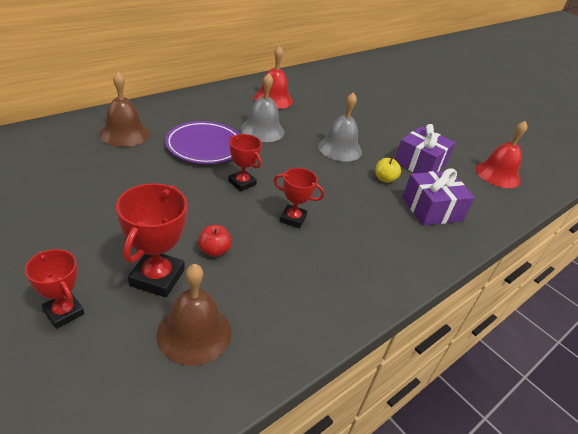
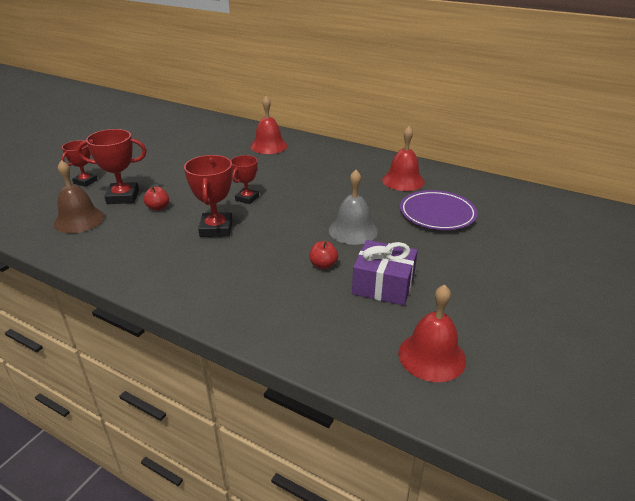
camera: 75 degrees right, 5 degrees down
(124, 133) = (268, 146): brown bell -> red bell
(204, 146) = (283, 173): purple plate -> purple plate (437, 214)
(262, 130) = (338, 188): grey bell -> none
(293, 219) = (216, 229): red trophy -> red trophy, size x1.55
(384, 179) = (323, 265): yellow apple -> red apple
(432, 209) = (294, 303): purple gift -> none

